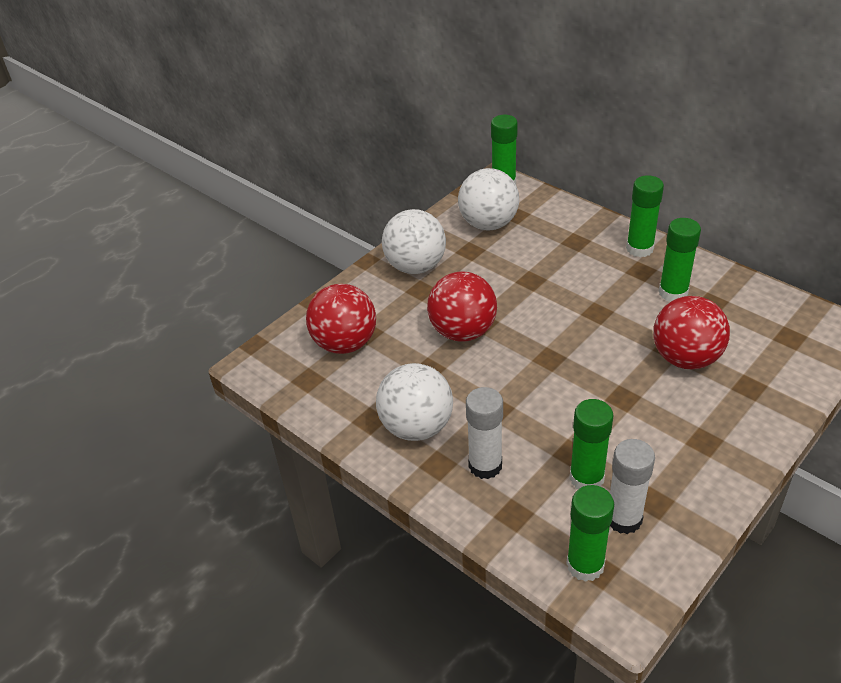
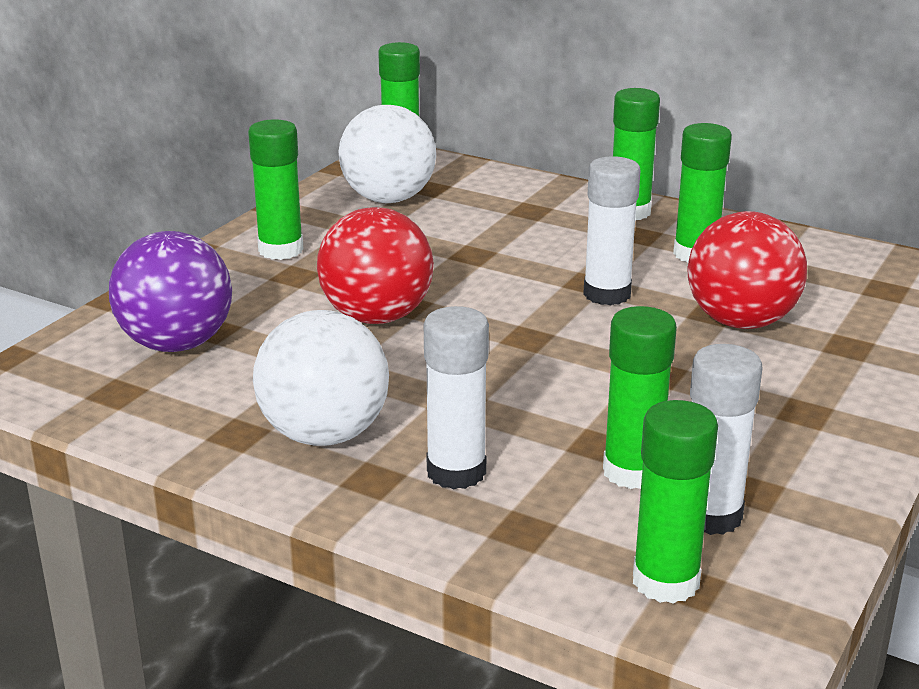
camera: 15 degrees left, 15 degrees down
(345, 343) = (176, 344): red ball -> purple ball
(415, 266) = (280, 250): white ball -> green glue stick
(607, 325) = (607, 294): none -> white glue stick

